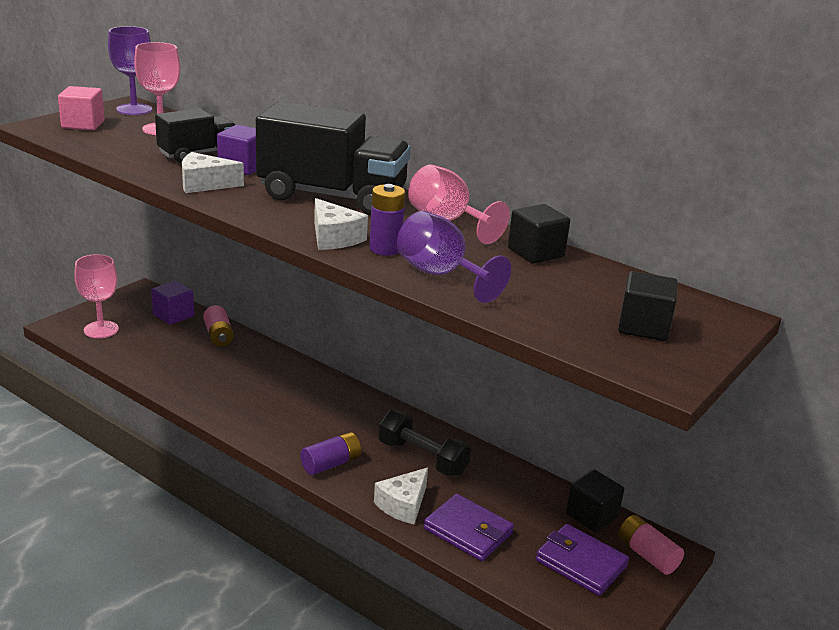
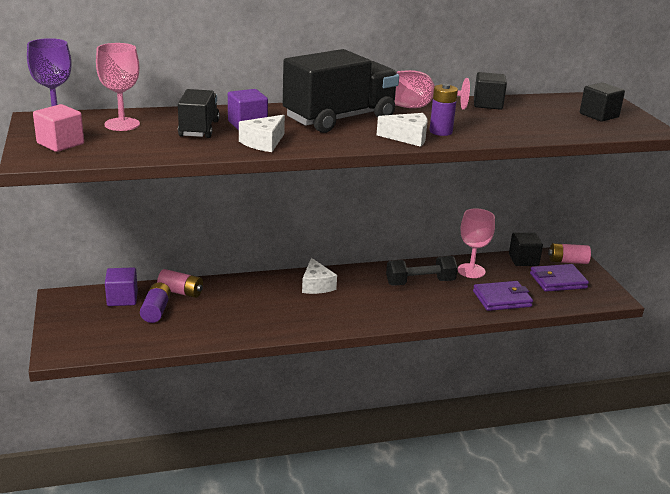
camera: 50 degrees left, 0 degrees up
(101, 329) = (95, 336): pink goblet -> pink goblet (471, 271)
(331, 464) = (392, 313): purple battery -> purple battery (156, 311)
(403, 505) = (458, 307): white cheese -> white cheese (316, 285)
(440, 275) = (493, 131): purple goblet -> none

